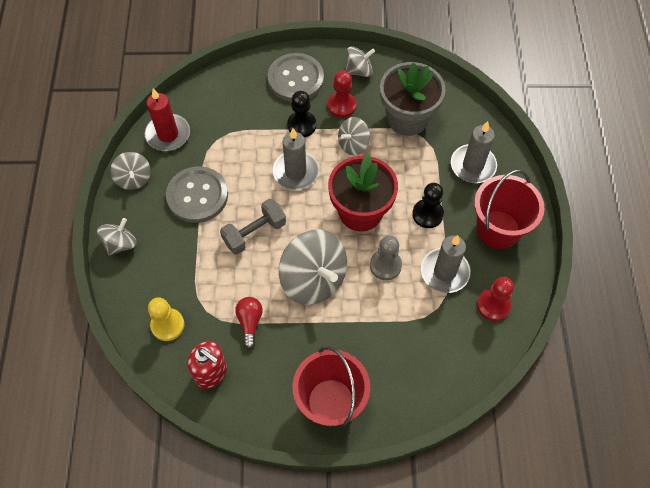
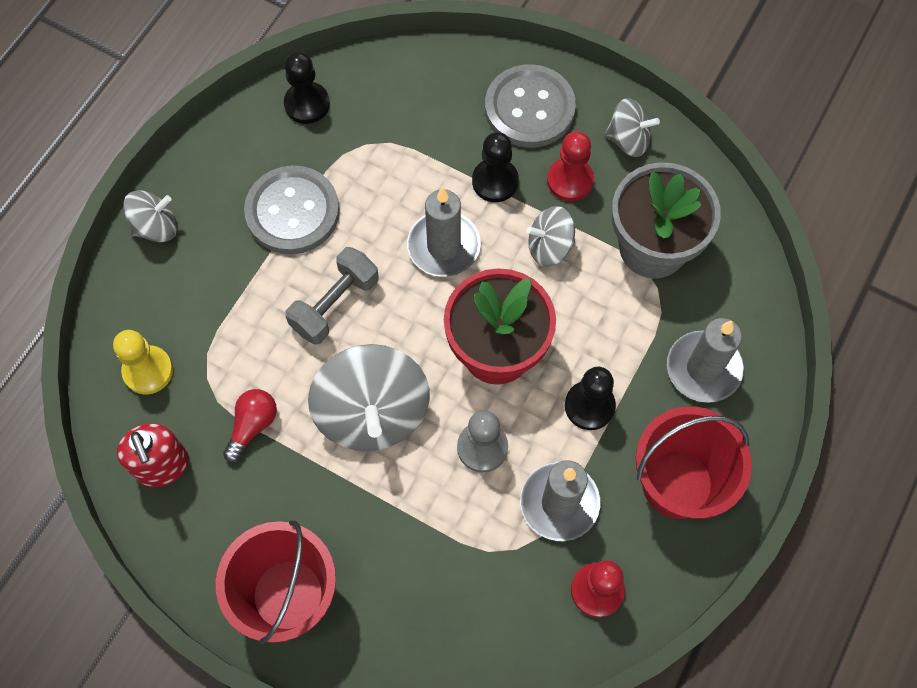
camera: 30 degrees right, 5 degrees up
(134, 178) = (226, 145): grey spinning top -> none
(168, 134) = (307, 104): red candle -> black pawn
(254, 233) = (334, 304): grey dumbbell -> grey dumbbell turned 45 degrees counterclockwise

